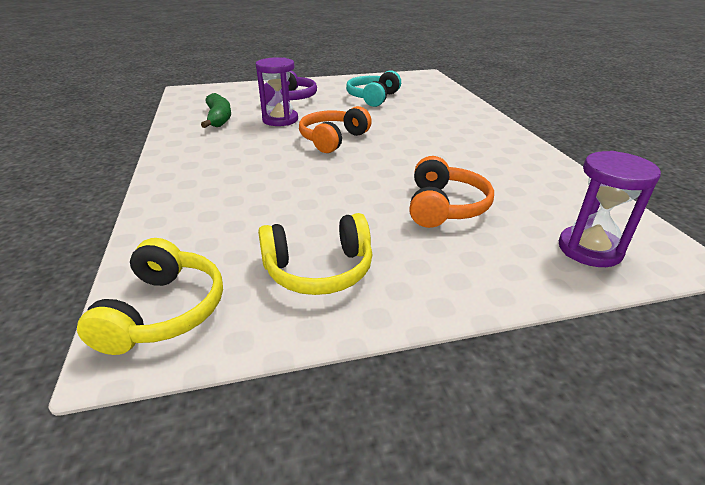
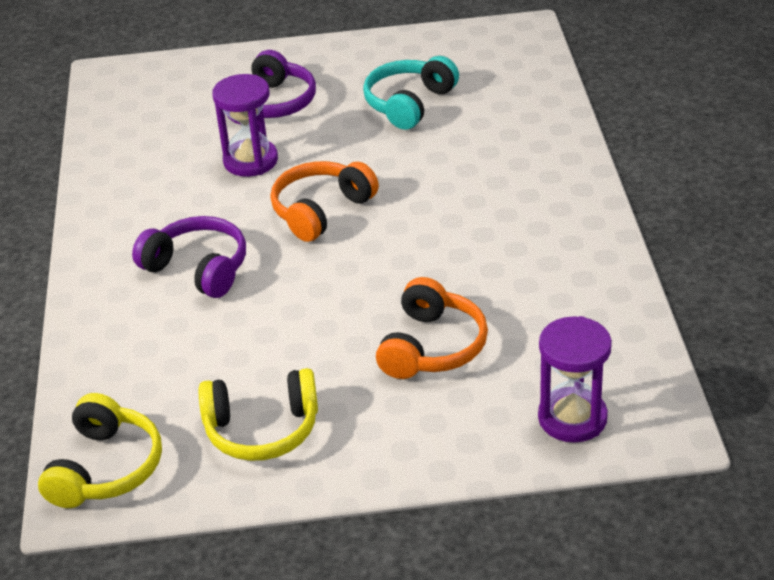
camera: 10 degrees right, 5 degrees up
(219, 118) = (159, 154): green banana -> none
(249, 168) = (198, 268): none -> purple headphones

